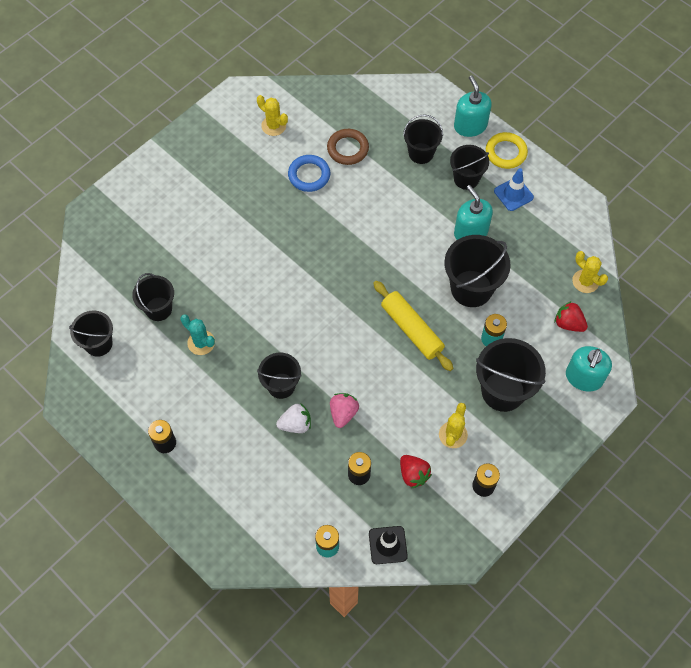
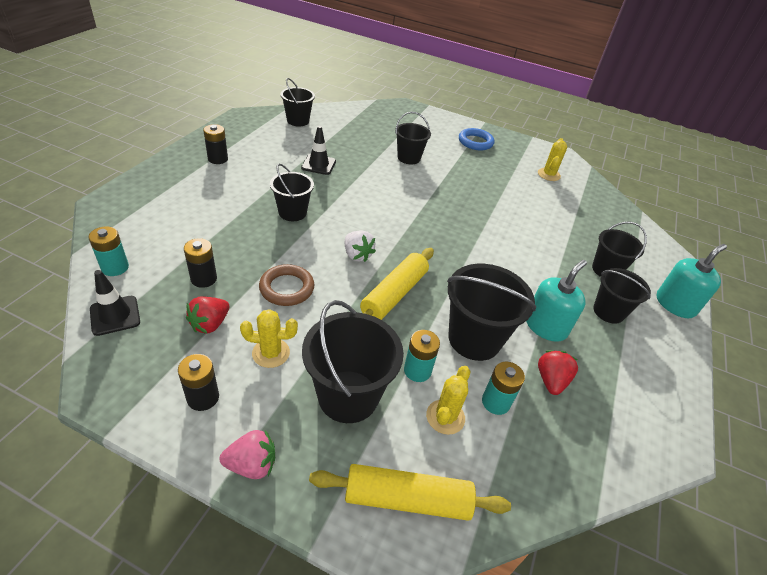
camera: 65 degrees right, 20 degrees down
(158, 309) = (340, 141): black bucket -> black bucket (408, 158)
(201, 343) = (318, 164): turquoise cactus -> black traffic cone
(295, 424) = (253, 227): white strawberry -> white strawberry (357, 255)
(309, 175) = (518, 200): blue ring -> blue ring (475, 142)
(343, 413) = (274, 257): pink strawberry -> pink strawberry (252, 465)
(348, 149) = (565, 219): brown ring -> brown ring (287, 288)
(506, 152) = (673, 343): yellow ring -> none
(513, 194) = (626, 360): blue traffic cone -> none
(528, 298) = (495, 402): none -> turquoise battery
(568, 323) = (484, 460): red strawberry -> red strawberry (551, 380)
(584, 377) = (407, 499): turquoise soap dispenser -> yellow rolling pin
(585, 281) = (563, 471): yellow cactus -> yellow cactus (445, 417)

